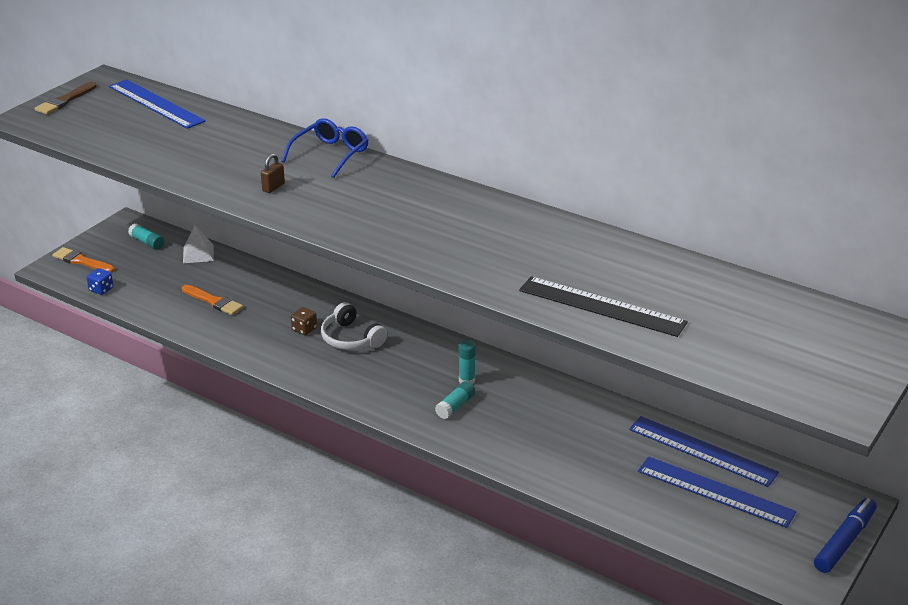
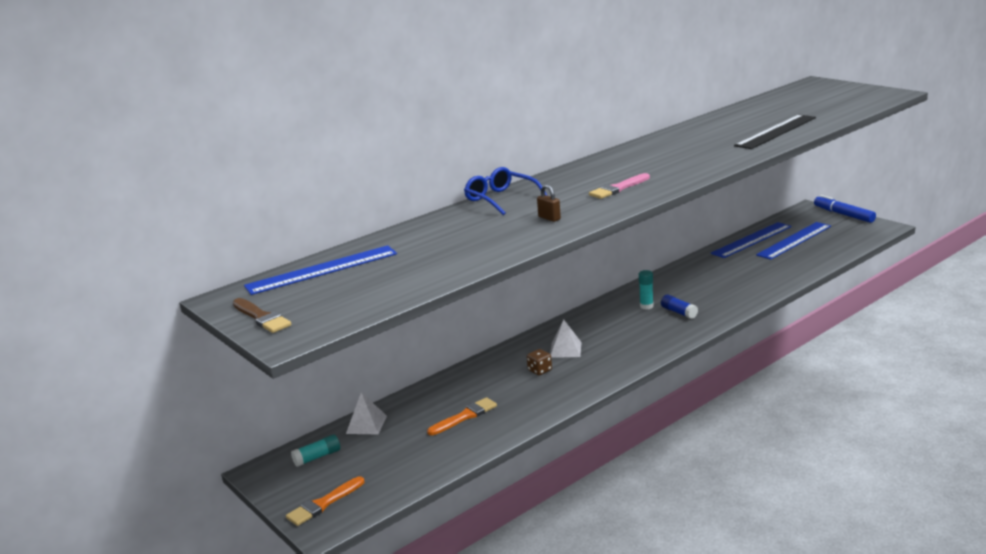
camera: 70 degrees left, 10 degrees down
(101, 289) = (396, 488): blue dice -> none
(351, 338) = (565, 349): white headphones -> white pyramid
(364, 215) = (618, 188): none -> pink brush
(455, 406) = (679, 312): turquoise glue stick -> blue glue stick

